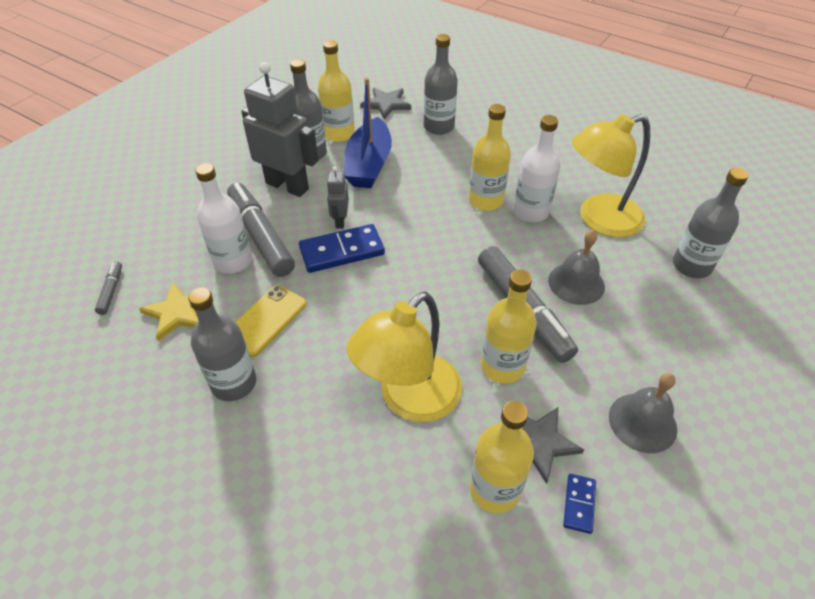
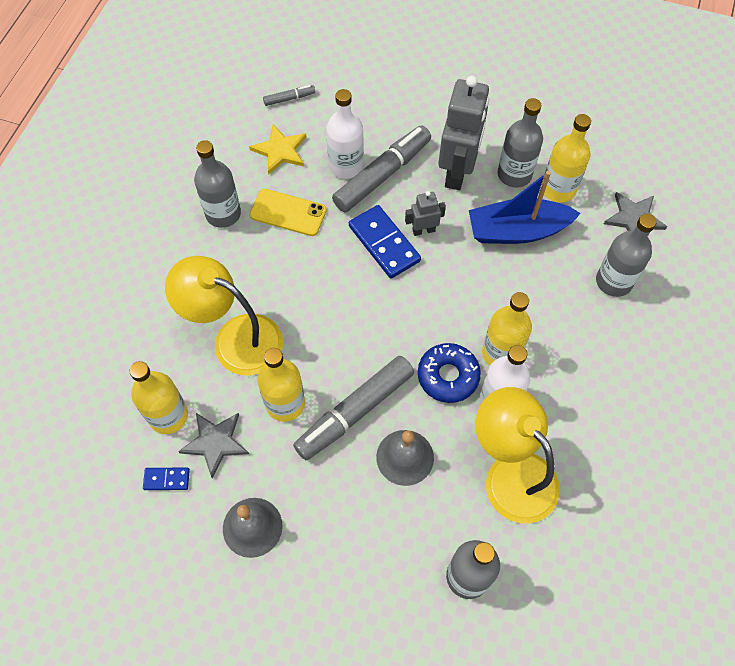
camera: 75 degrees right, 15 degrees up
(499, 237) = (448, 376): none -> blue donut

